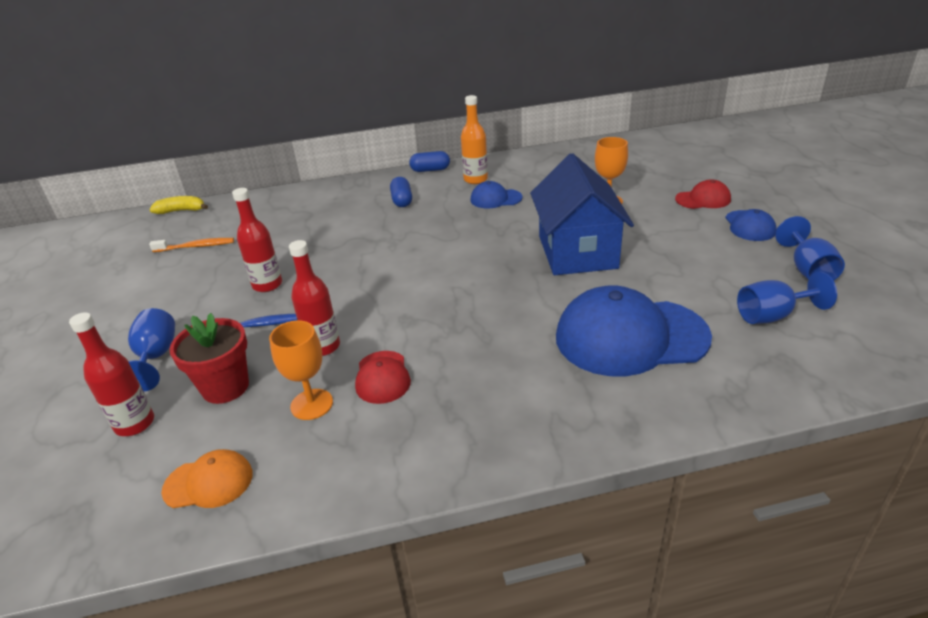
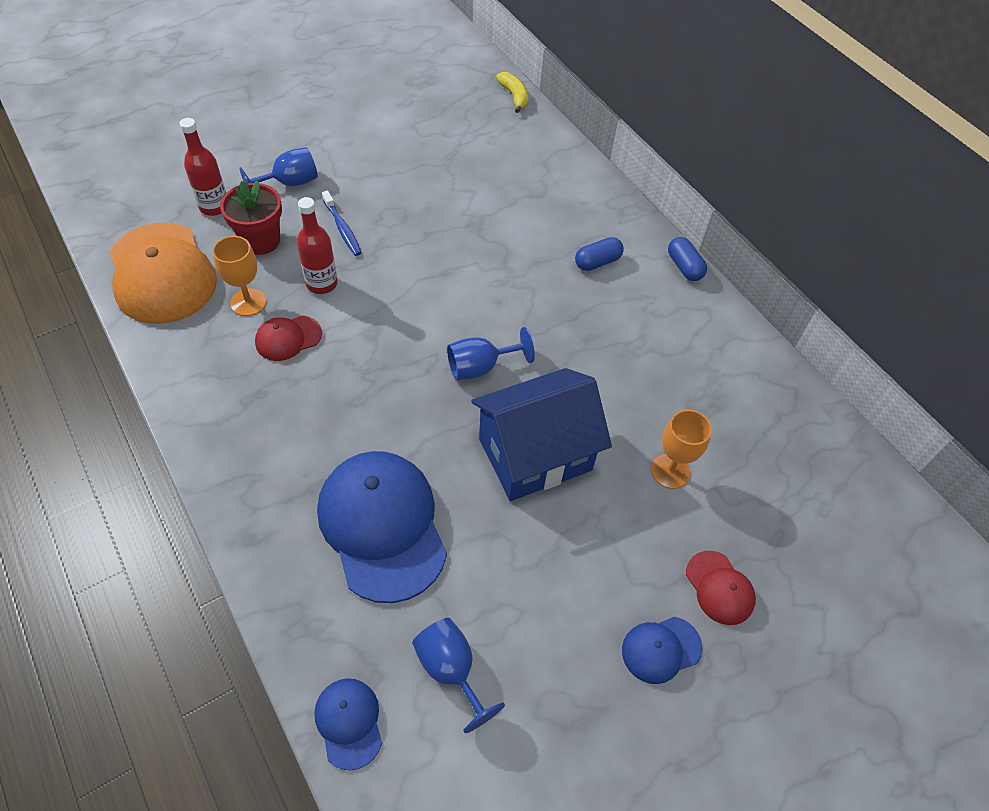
camera: 65 degrees right, 20 degrees up
(195, 246) = (453, 135): orange toothbrush -> none
(208, 482) = (162, 273): orange cap -> orange cap, size x2.10
(267, 285) = (404, 211): red bottle -> none
(475, 179) = (676, 318): orange bottle -> none
(495, 199) = (634, 350): blue cap -> blue cap (349, 722)
(807, 270) = (565, 719): blue goblet -> blue goblet (480, 367)

